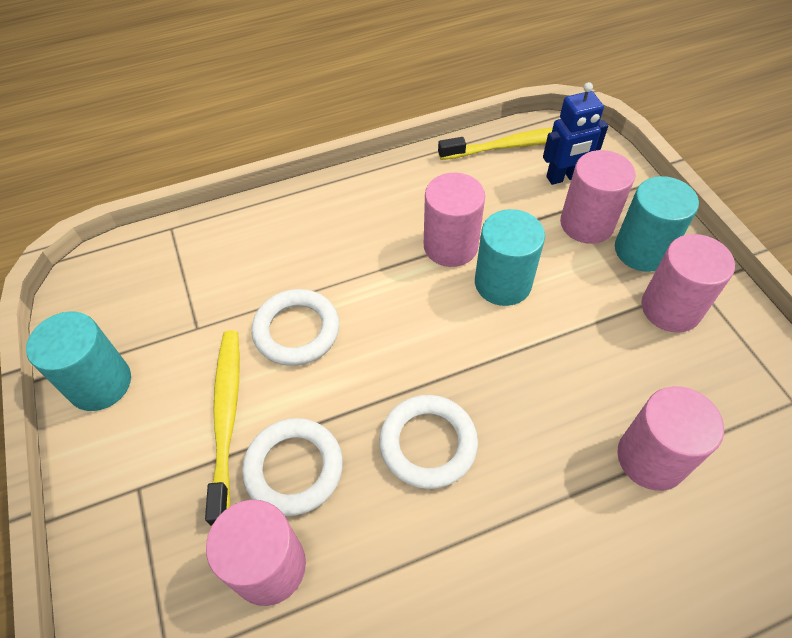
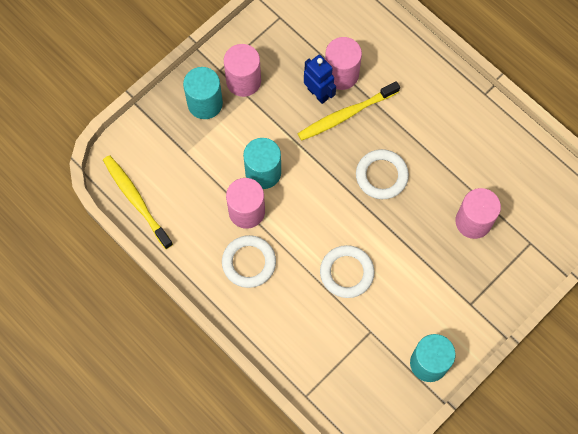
camera: 115 degrees left, 15 degrees up
(226, 417) = (414, 282): yellow toothbrush -> yellow toothbrush (345, 115)
(294, 468) = (424, 233): white ring -> white ring (249, 262)
(563, 177) = (158, 162): blue robot -> blue robot (318, 93)
(587, 224) = (195, 138): pink cylinder -> none

